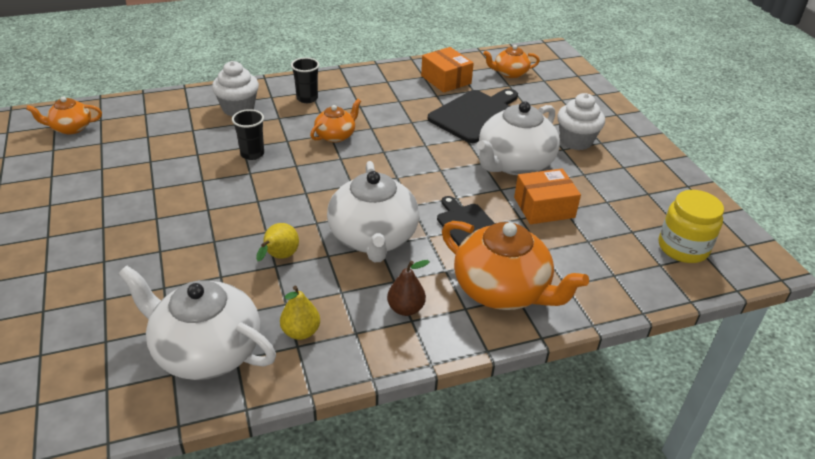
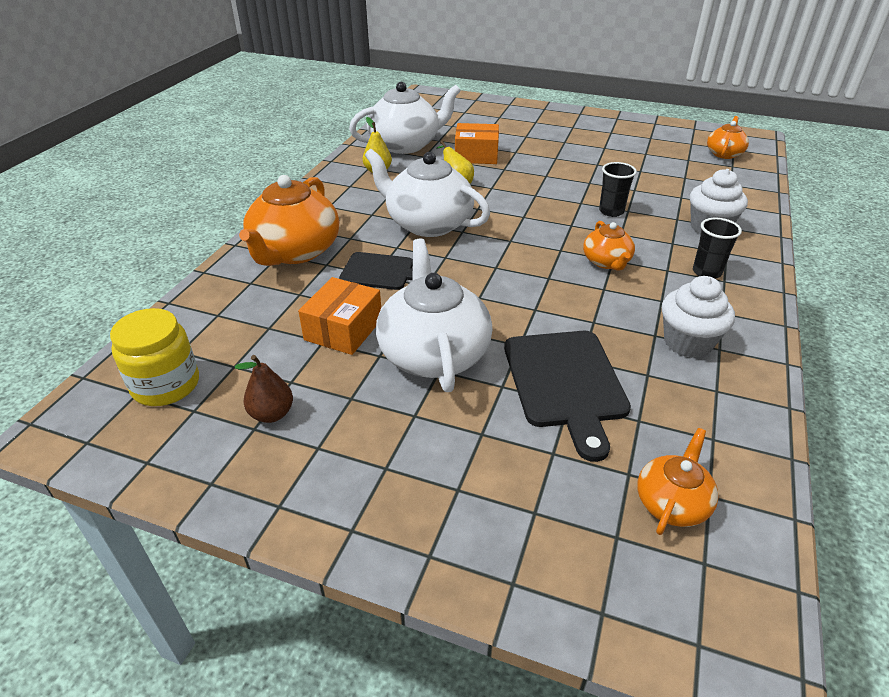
camera: 130 degrees right, 0 degrees up
(405, 308) = (341, 208): brown pear -> brown pear (272, 414)
(446, 80) = (692, 408): orange box -> orange box (476, 155)
(502, 290) = (295, 251): orange teapot -> orange teapot turned 60 degrees counterclockwise
(576, 141) = (416, 441): white cupcake -> white cupcake (687, 342)

